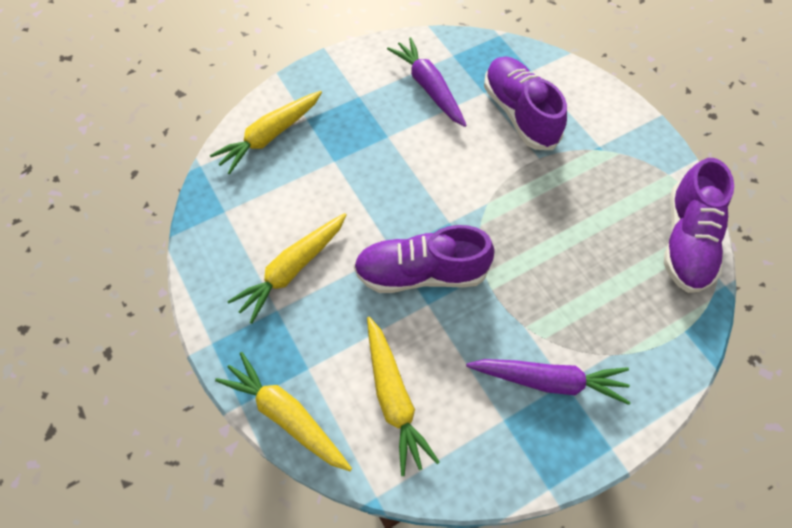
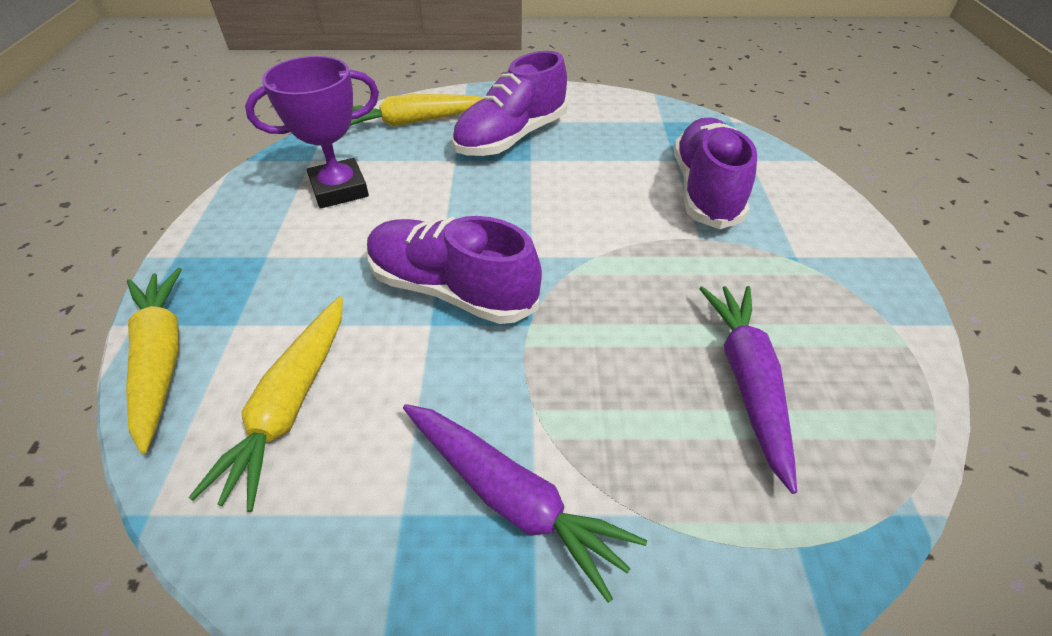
camera: 30 degrees right, 15 degrees down
(274, 229) = (339, 189): none -> purple trophy
(292, 270) = (318, 229): yellow carrot -> none
(428, 87) = (612, 137): purple carrot -> purple carrot (747, 381)
(686, 241) = (875, 418): purple shoe -> purple shoe (511, 138)

